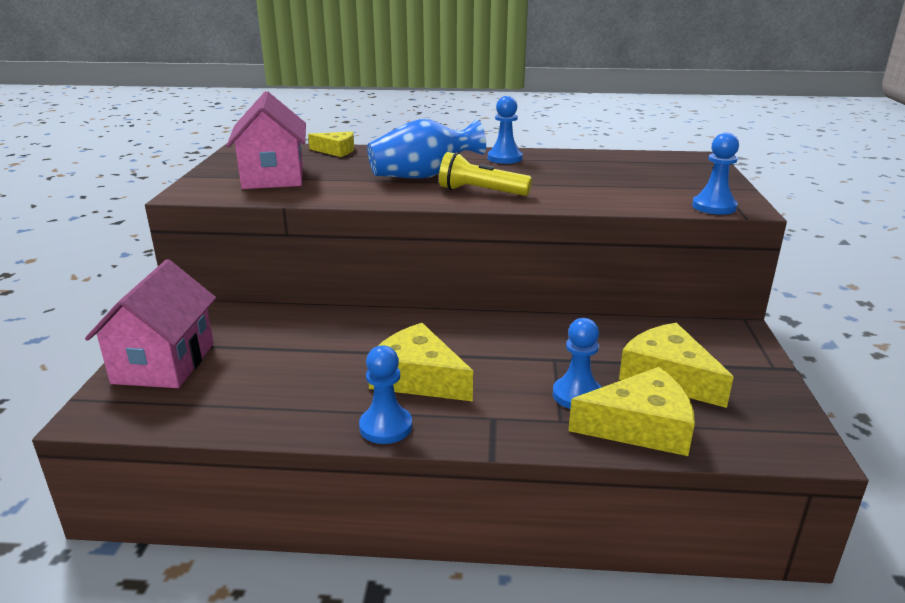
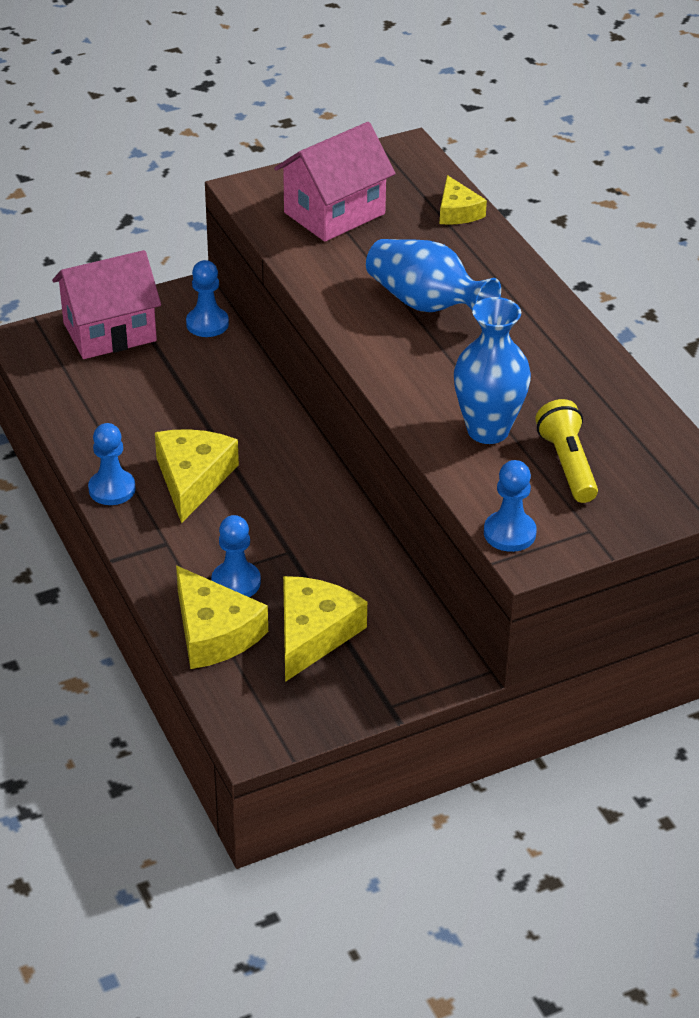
camera: 60 degrees right, 15 degrees up
(480, 192) = (410, 359): yellow flashlight -> yellow flashlight (567, 464)
(504, 158) = (549, 338): blue pawn -> blue pawn (207, 324)
(588, 189) = (488, 430): none -> blue vase

